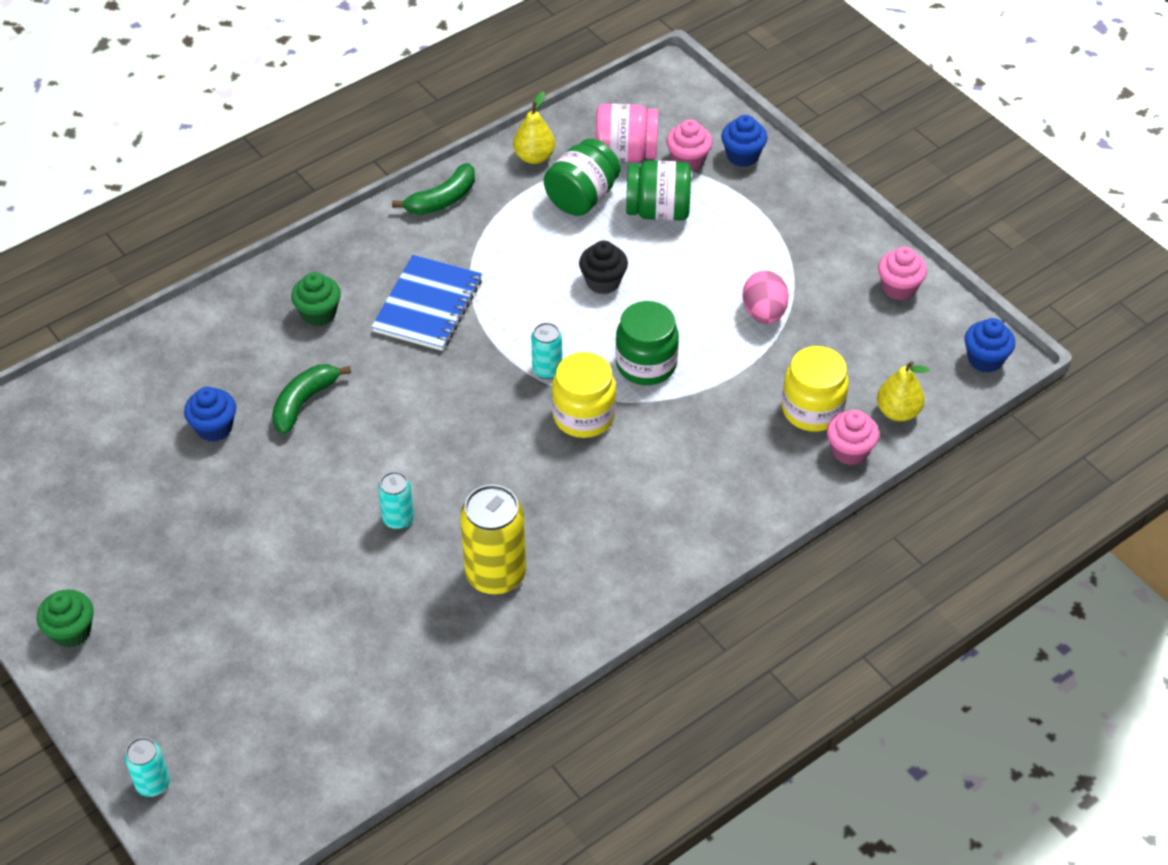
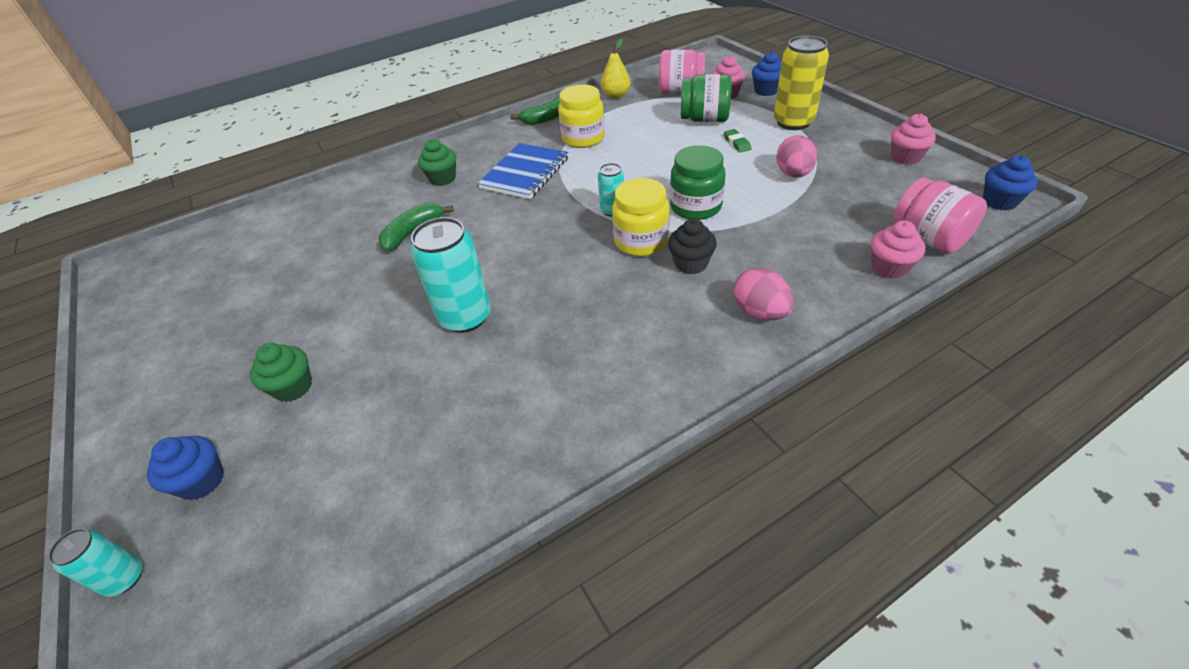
camera: 10 degrees right, 5 degrees down
(71, 631) = (138, 407): green cupcake -> green cupcake (293, 387)
(214, 428) = (336, 249): blue cupcake -> blue cupcake (202, 481)
(398, 519) = (465, 317): turquoise can -> turquoise can, size x1.87
(495, 574) = (545, 366): yellow can -> yellow can (793, 122)
(582, 197) = (648, 114): green jar -> none
(603, 282) = (661, 158): black cupcake -> black cupcake (691, 264)
(698, 258) = (737, 143): none -> green eraser
(712, 507) = (760, 312): none -> pink egg
(812, 410) = (847, 237): yellow jar -> yellow jar (583, 138)
(898, 412) = (928, 238): yellow pear -> pink jar

